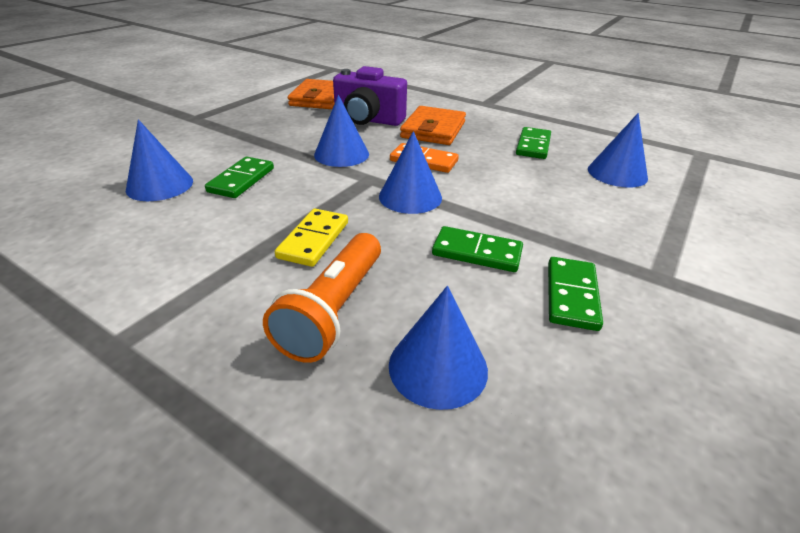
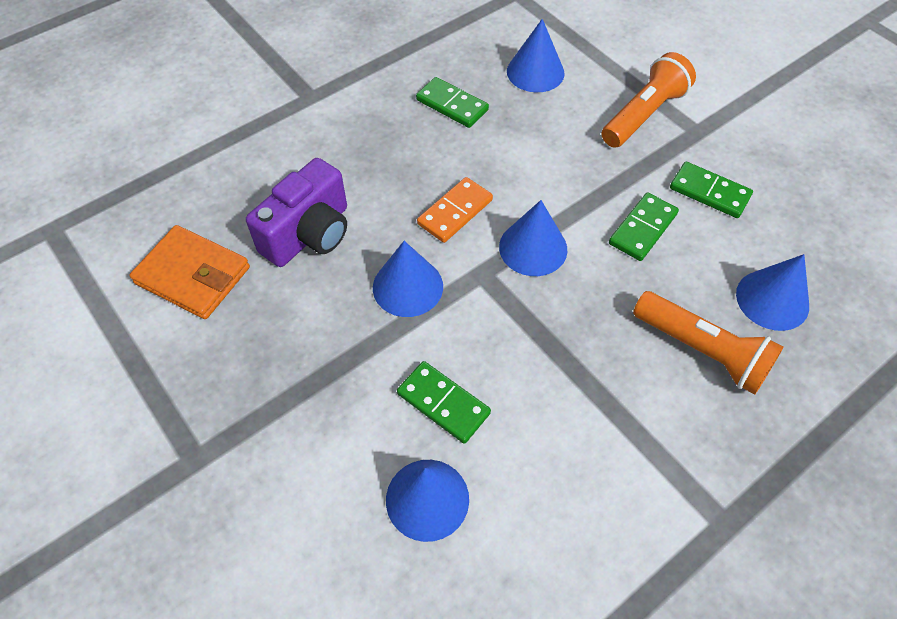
camera: 70 degrees left, 20 degrees up
(313, 240) = (594, 348): yellow domino -> none
(433, 130) = (372, 176): orange wallet -> none
(638, 237) = (643, 115): none -> orange flashlight

